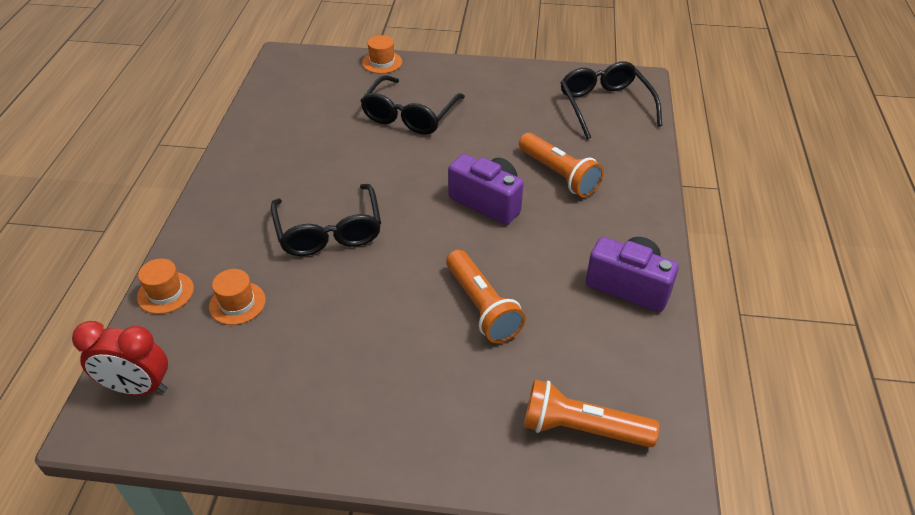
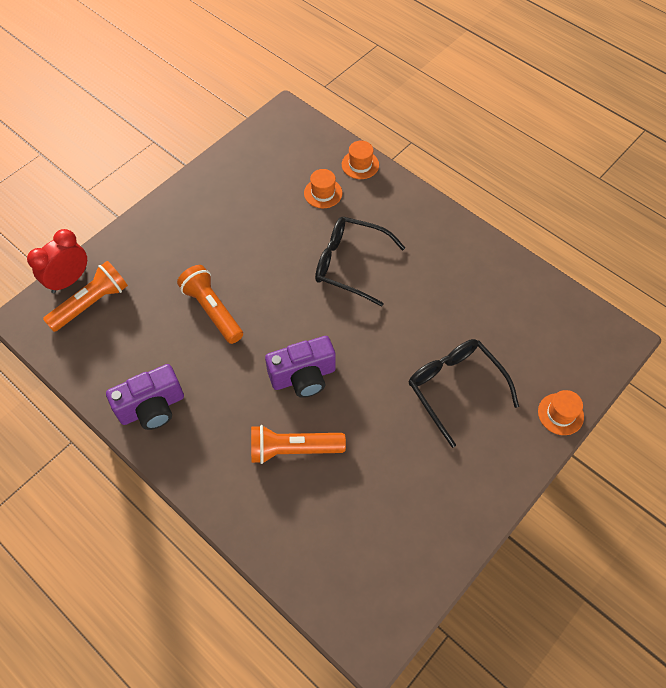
camera: 125 degrees right, 15 degrees up
(138, 387) = (296, 133): red clock -> red clock (69, 280)
(482, 307) = (212, 310): orange flashlight -> orange flashlight turned 45 degrees clockwise
(605, 106) = (354, 567): black glasses -> none

